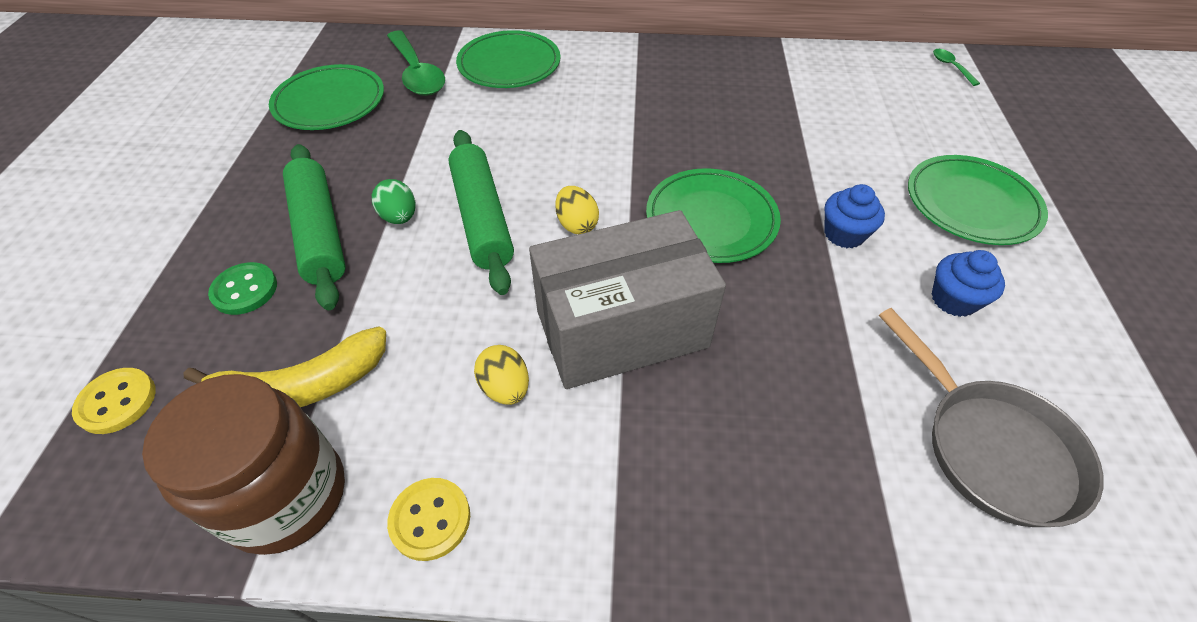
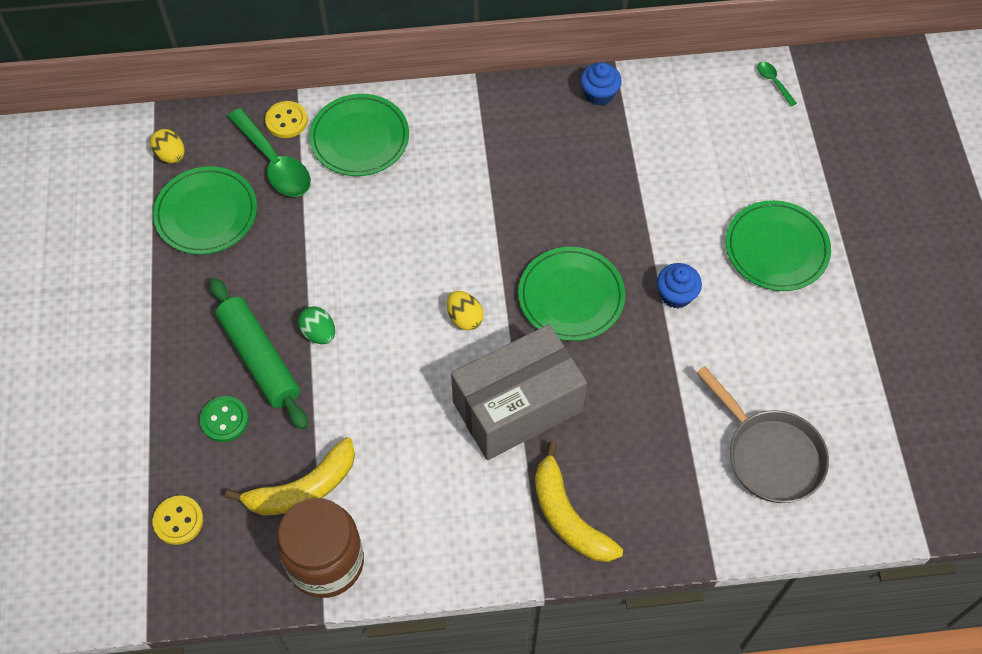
camera: 10 degrees left, 10 degrees up
(430, 519) = (422, 560): yellow button -> yellow button (286, 121)
(482, 218) = (386, 323): green rolling pin -> none
(505, 388) = (445, 466): yellow egg -> yellow egg (171, 155)
(670, 488) = (568, 516): none -> yellow banana
(953, 300) = (755, 343): blue cupcake -> blue cupcake (599, 94)

